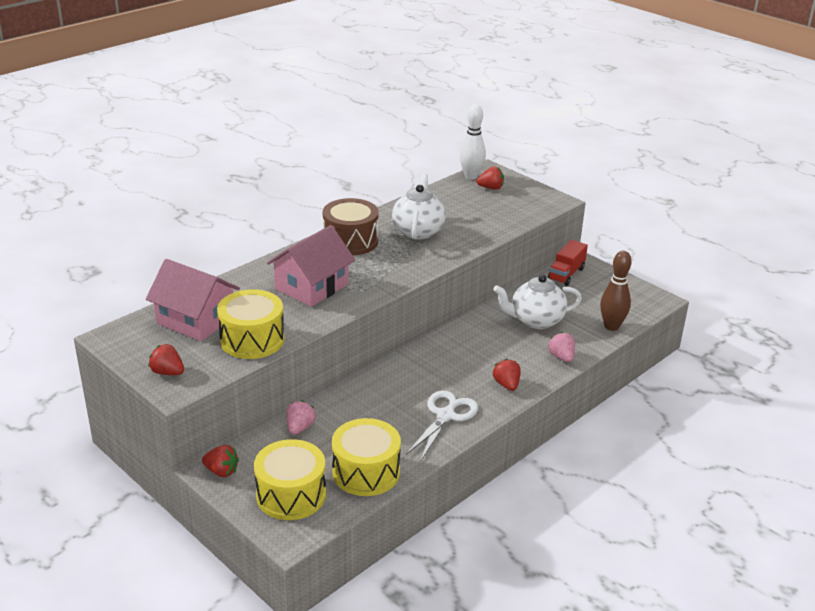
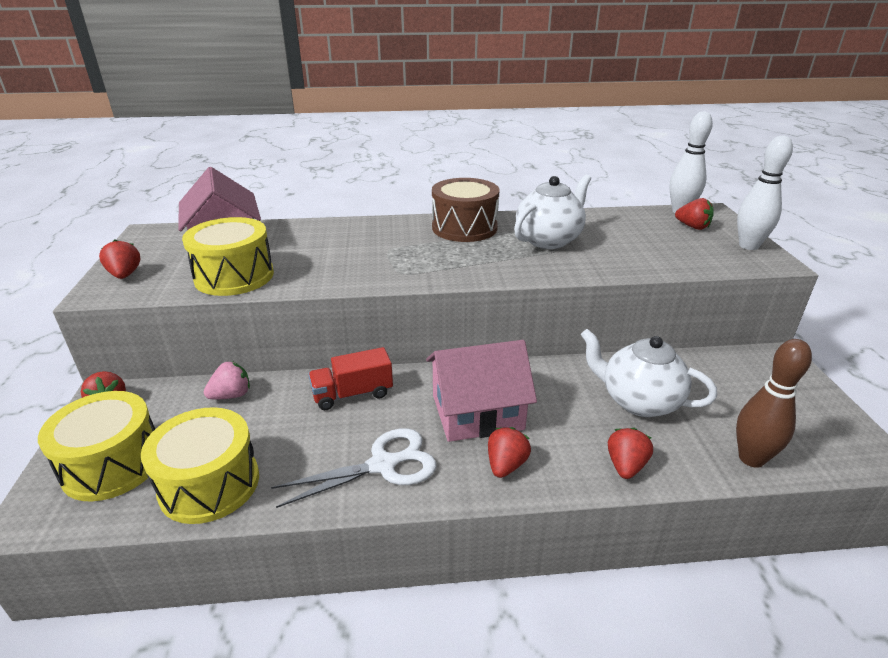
camera: 40 degrees right, 0 degrees up
(312, 286) = (364, 252): pink house -> pink house (477, 412)
(535, 193) = (748, 246): none -> white bowling pin
(561, 357) = (625, 466): pink strawberry -> red strawberry
(566, 274) = (742, 363): red truck -> red truck (352, 394)

